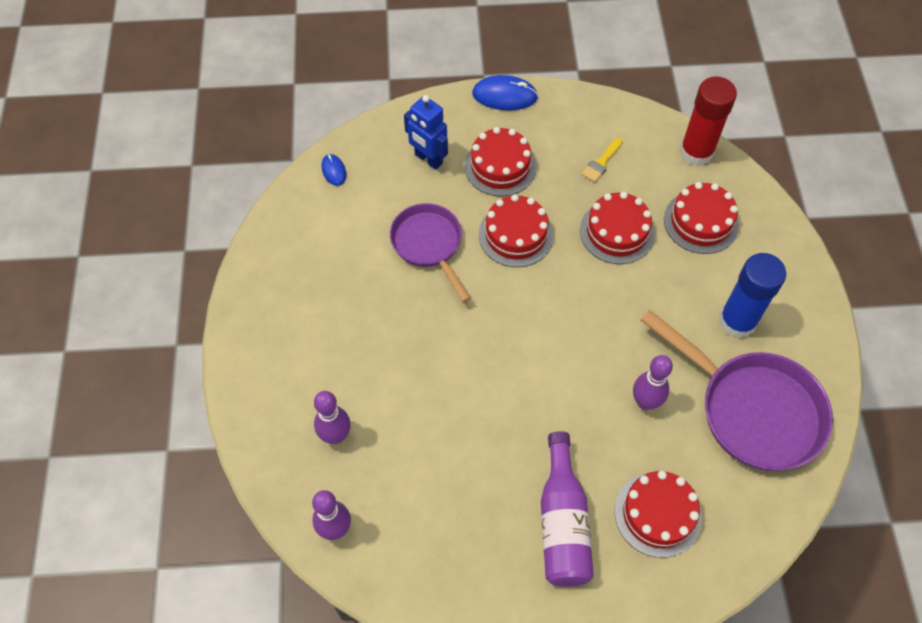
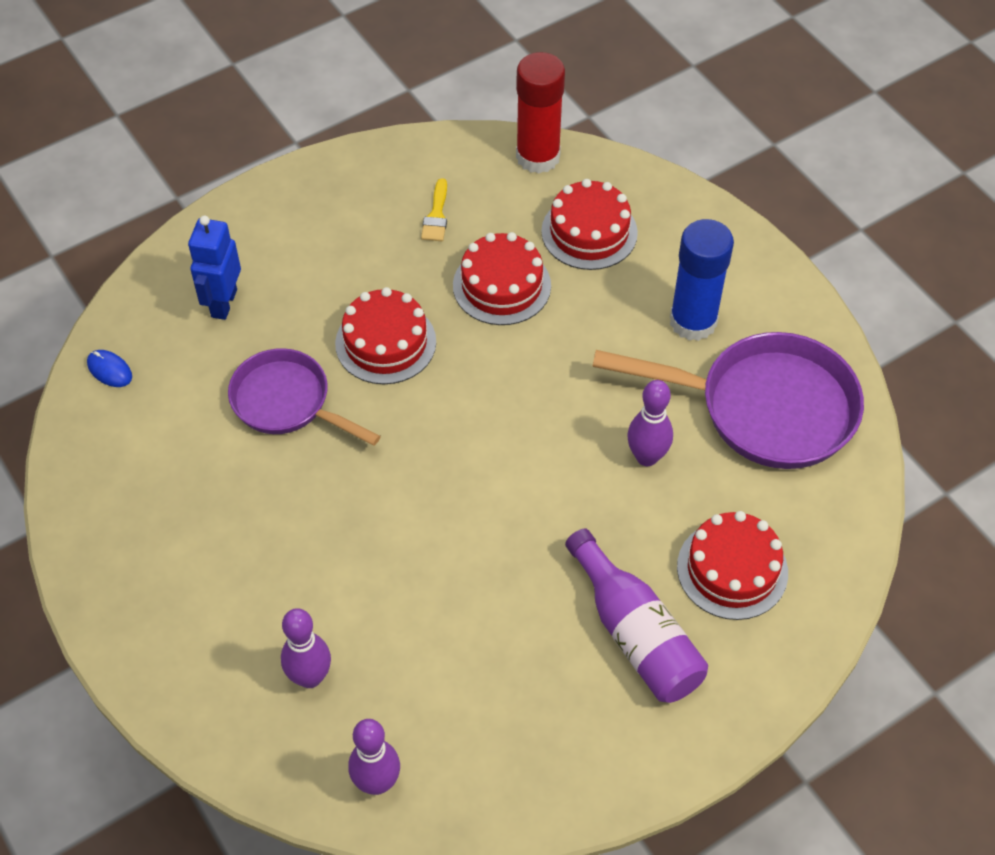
camera: 30 degrees left, 5 degrees down
(428, 159) = (223, 303): blue robot -> blue robot turned 90 degrees clockwise
(500, 166) = (318, 272): red cake -> none
(504, 96) = (273, 188): blue mouse -> none

